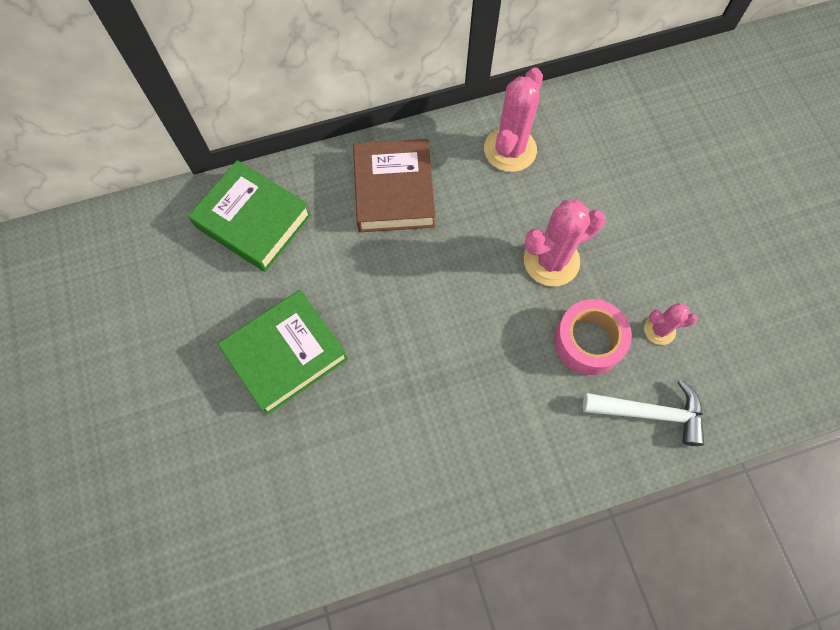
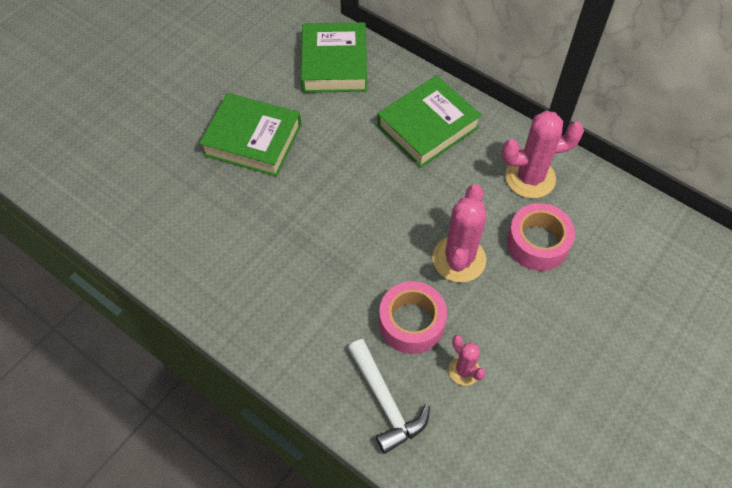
camera: 55 degrees right, 10 degrees down
(394, 191) = (428, 127): brown book -> green book
(551, 261) = (459, 259): pink cactus -> pink cactus turned 75 degrees clockwise
(577, 190) = (537, 243): none -> pink tape

